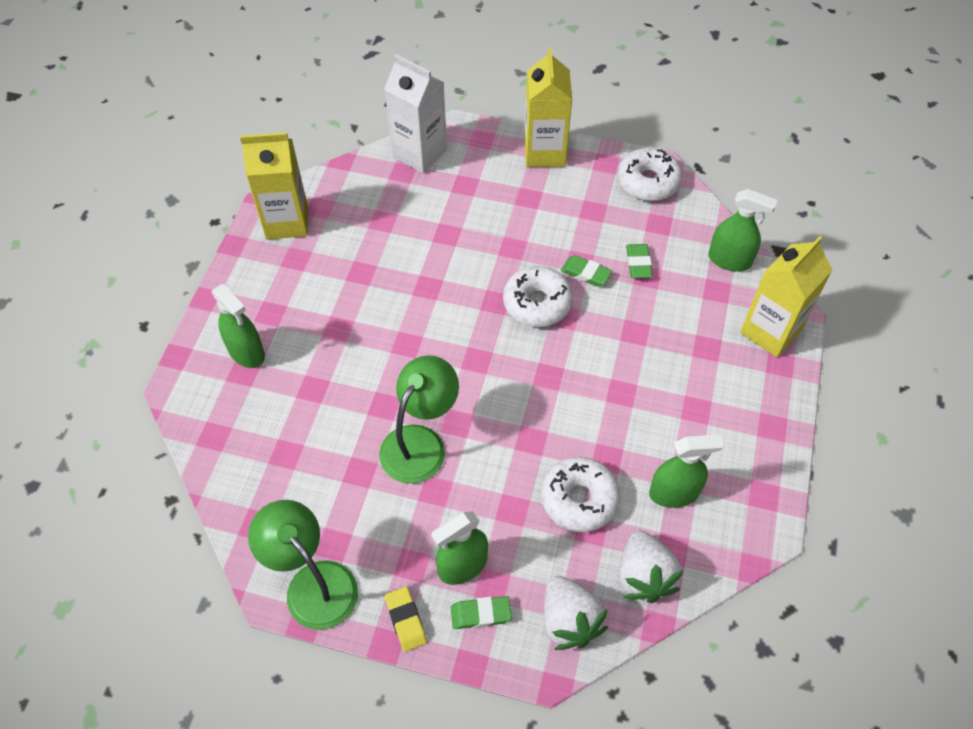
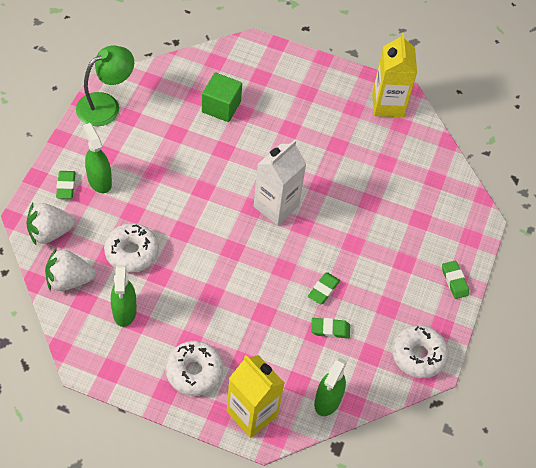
camera: 90 degrees right, 0 degrees up
(246, 352) = (276, 79): green spray bottle -> none
(304, 417) = (221, 107): none -> green cube
(406, 620) = (72, 148): yellow eraser -> none
(419, 153) = (455, 192): white carton -> white carton (276, 206)
(420, 442) = (191, 167): green lamp -> none
(537, 303) = (298, 252): white donut -> white donut (194, 372)
(544, 152) = (454, 281): yellow carton -> green eraser

